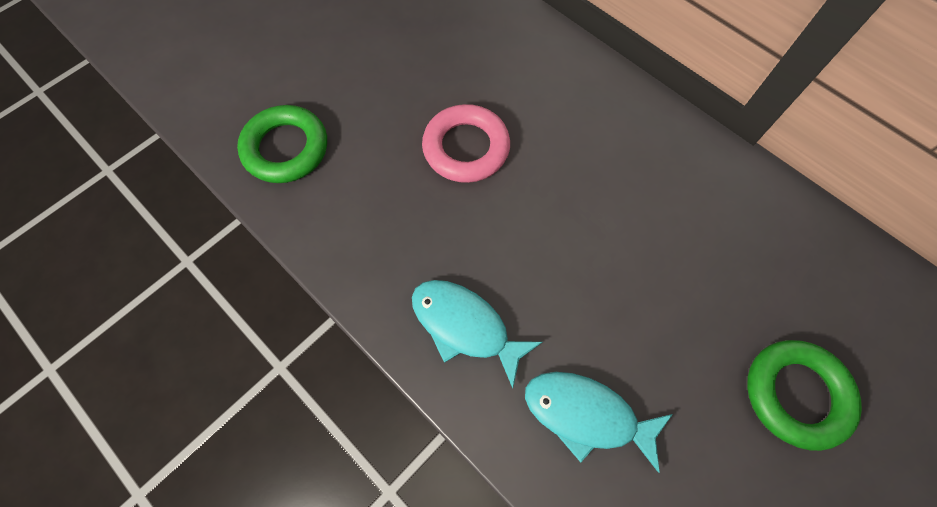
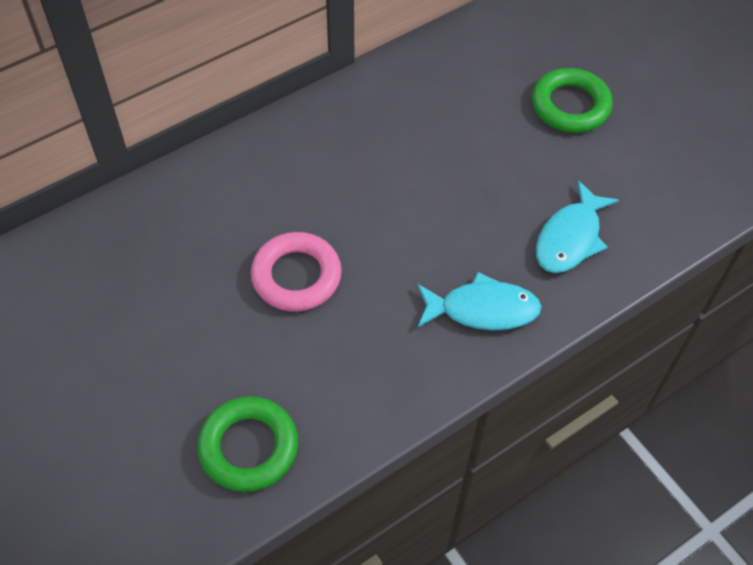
camera: 80 degrees left, 10 degrees down
(465, 326) = (483, 309): turquoise fish -> turquoise fish turned 135 degrees counterclockwise

